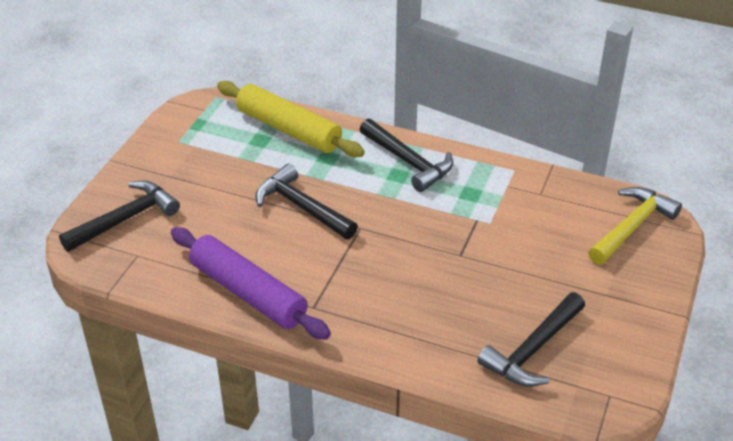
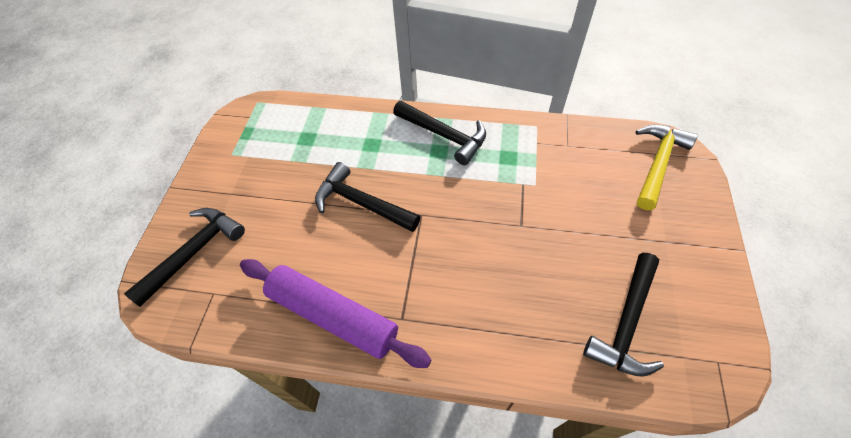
camera: 10 degrees left, 15 degrees up
(288, 130) = (329, 123): yellow rolling pin -> none

